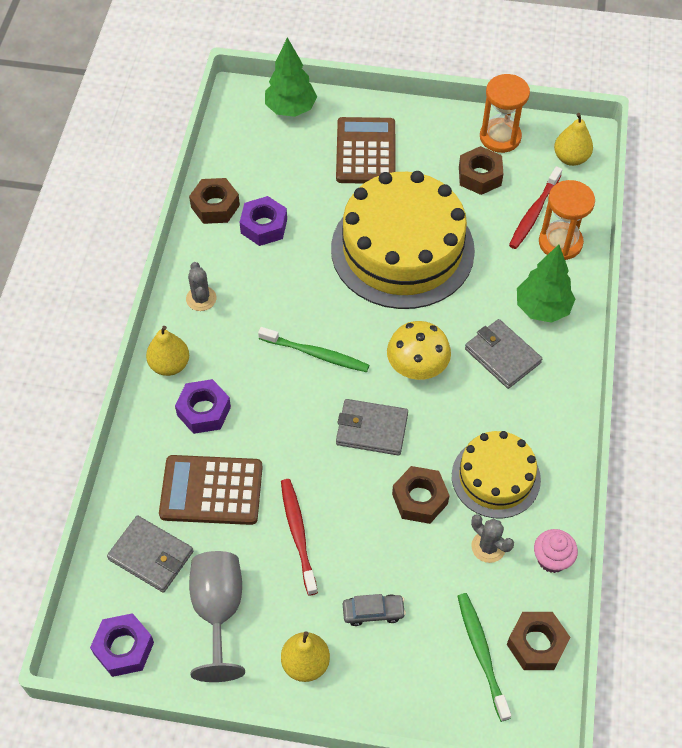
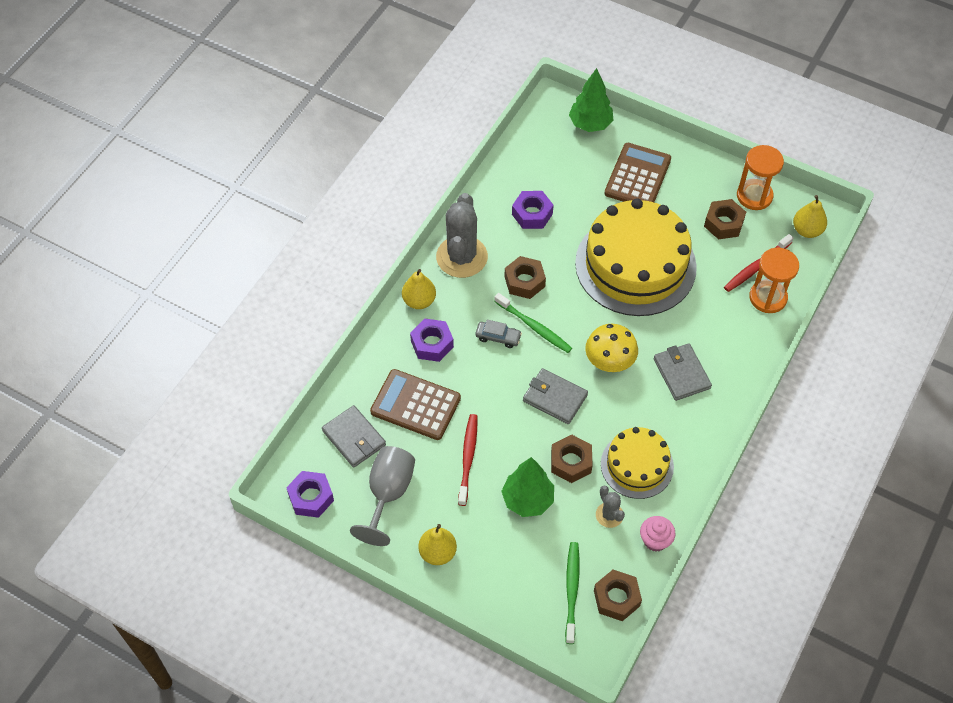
camera: 20 degrees right, 0 degrees up
(201, 298) = (462, 257): grey cactus -> grey cactus, size x2.07
(215, 206) = (500, 187): brown nut -> brown nut (524, 281)
(373, 612) = (502, 533): grey car -> grey car (498, 337)
(542, 308) = (730, 346): green tree -> green tree (527, 500)

